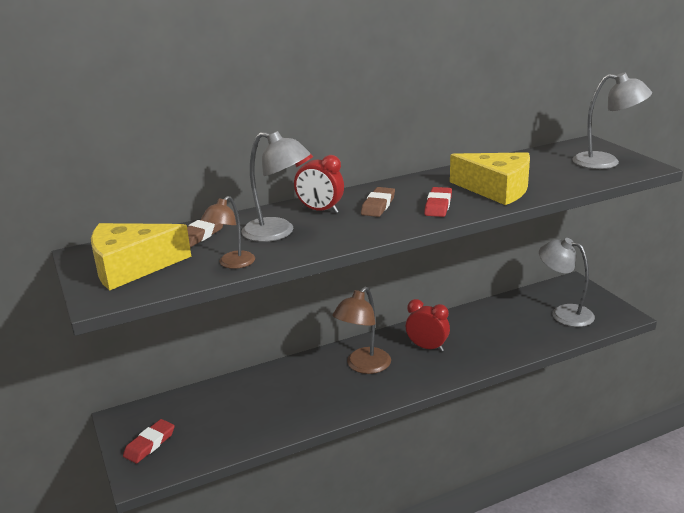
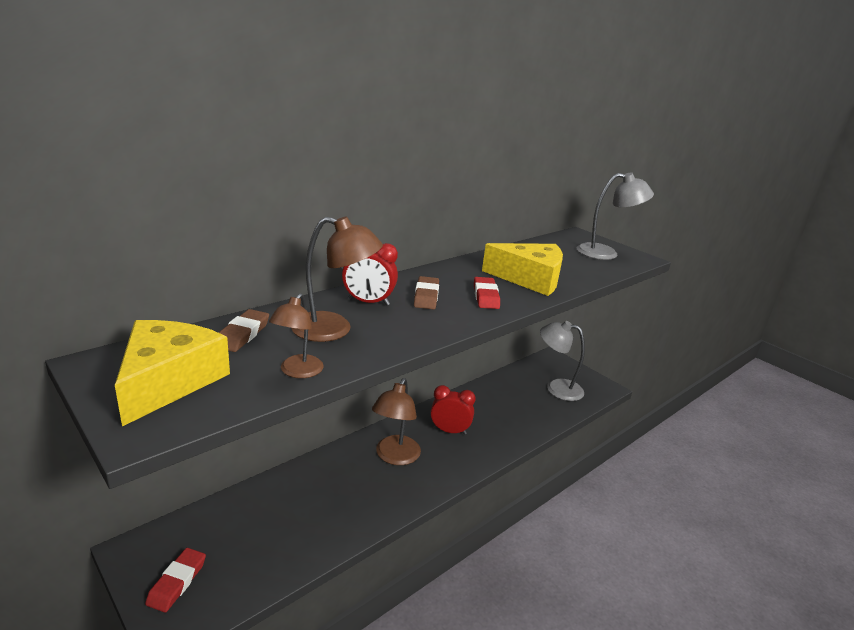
camera: 20 degrees left, 0 degrees up
(131, 267) = (168, 381): yellow cheese -> yellow cheese turned 135 degrees clockwise
(277, 232) = (334, 330): grey lamp -> brown lamp

